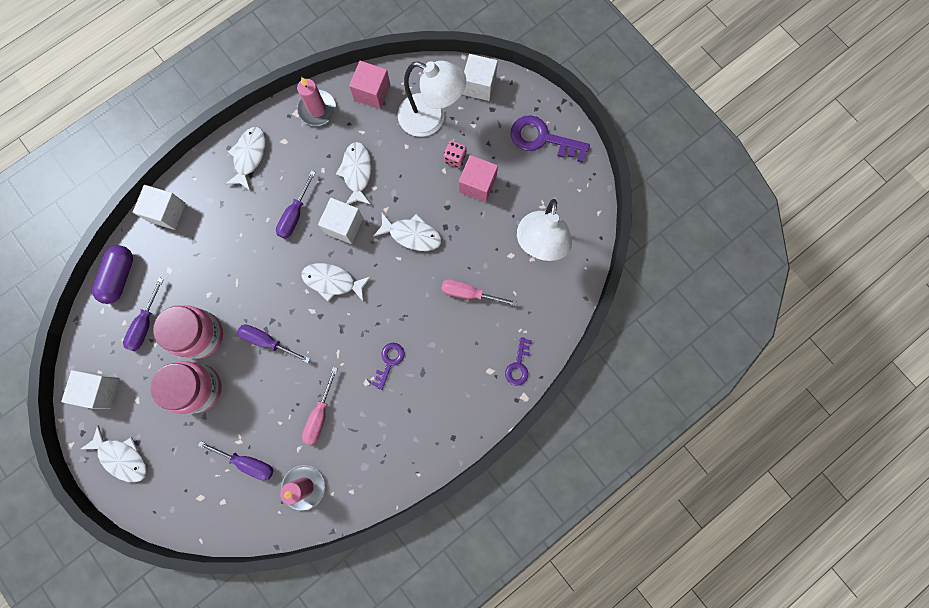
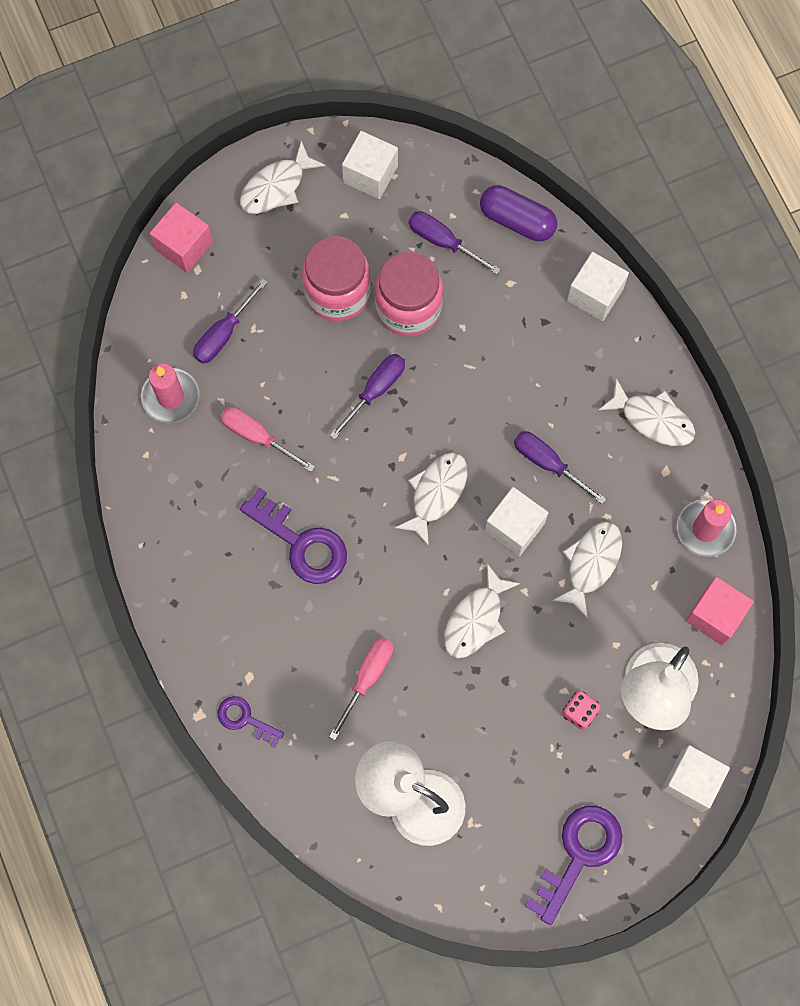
camera: 105 degrees right, 5 degrees down
(357, 172) = (591, 563): white fish -> white fish turned 75 degrees counterclockwise
(389, 362) = (302, 543): purple key -> purple key, size x1.76
(477, 184) = (529, 735): pink cube -> pink cube (184, 246)

